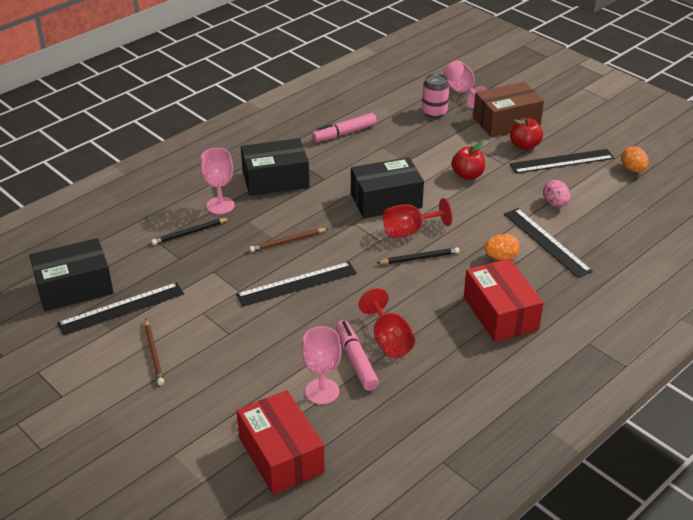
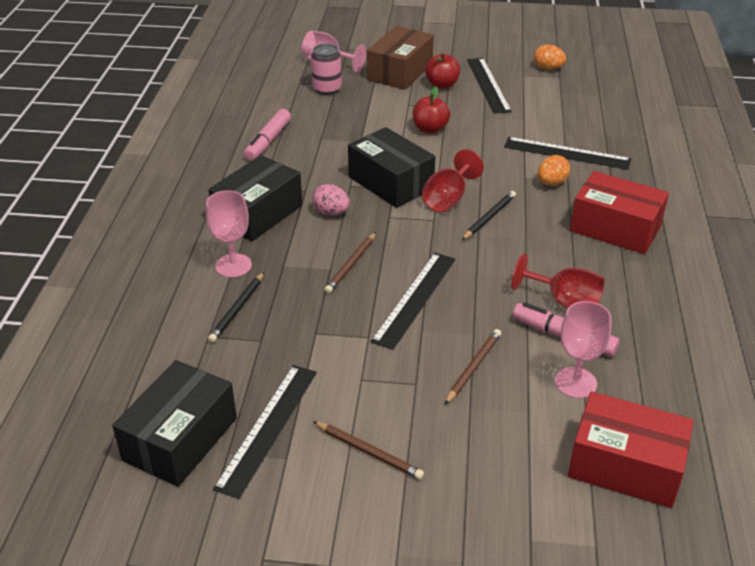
camera: 40 degrees left, 0 degrees up
(273, 345) = (473, 367): none -> brown pencil
(386, 200) = (390, 183): black box -> black box turned 75 degrees counterclockwise
(555, 204) = (530, 120): pink egg -> pink egg (331, 212)
(561, 161) = (488, 85): black ruler -> black ruler turned 45 degrees counterclockwise

